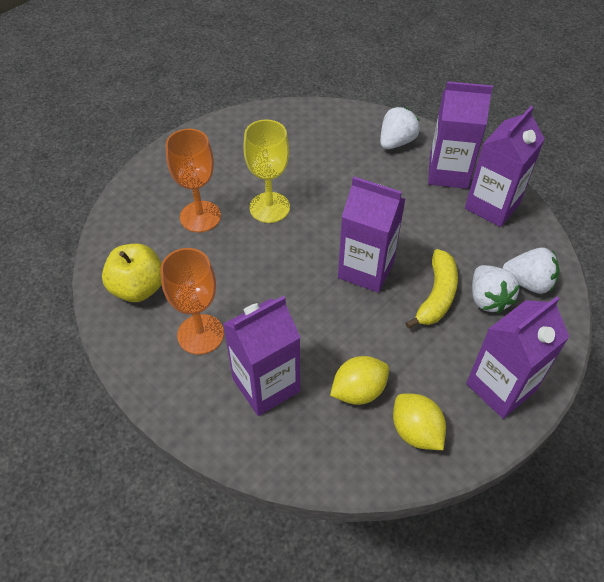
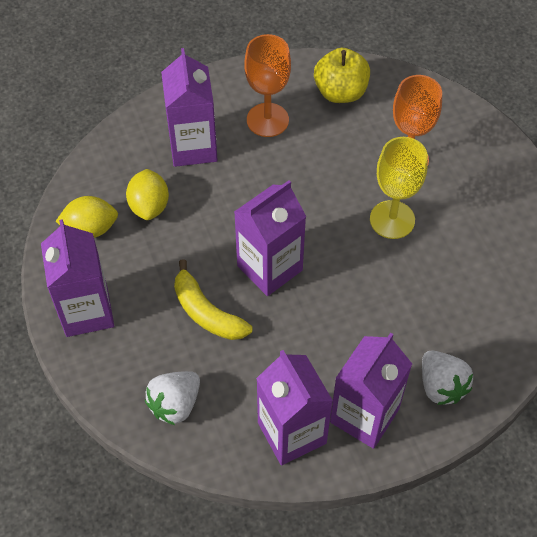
camera: 115 degrees right, 5 degrees up
(488, 299) = (178, 355): white strawberry -> none

